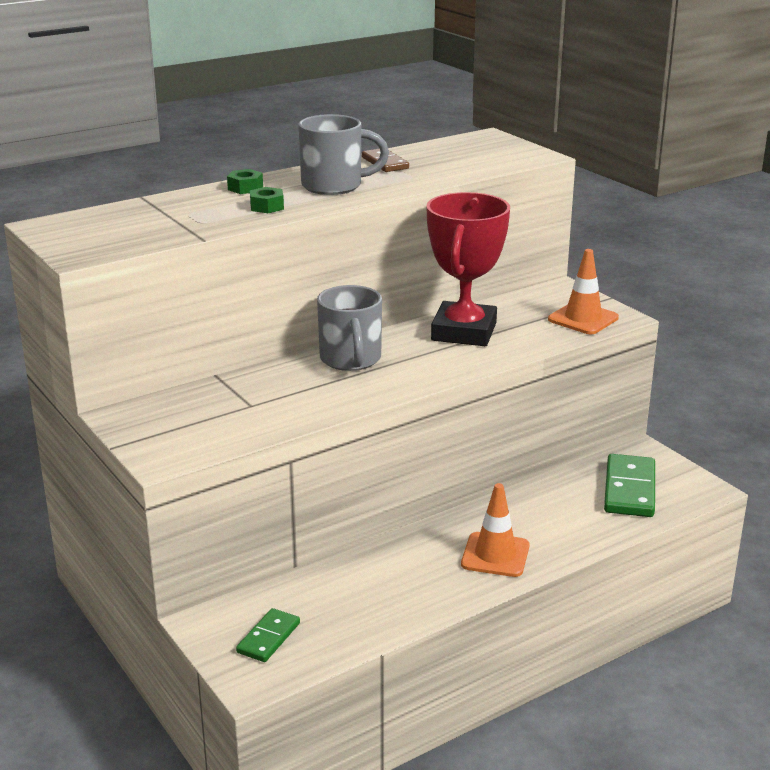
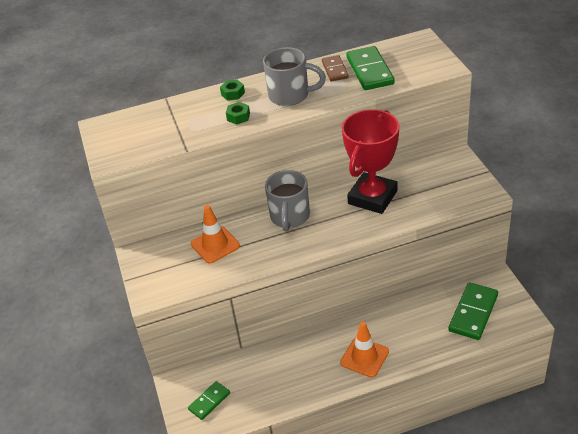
camera: 20 degrees right, 15 degrees up
(436, 162) = (370, 71): none -> green domino
(583, 319) = (459, 192): orange traffic cone -> orange traffic cone (215, 245)

